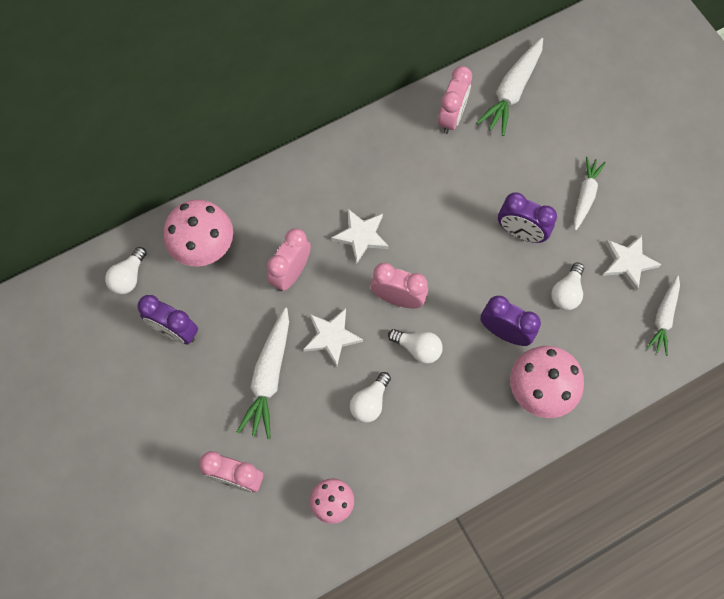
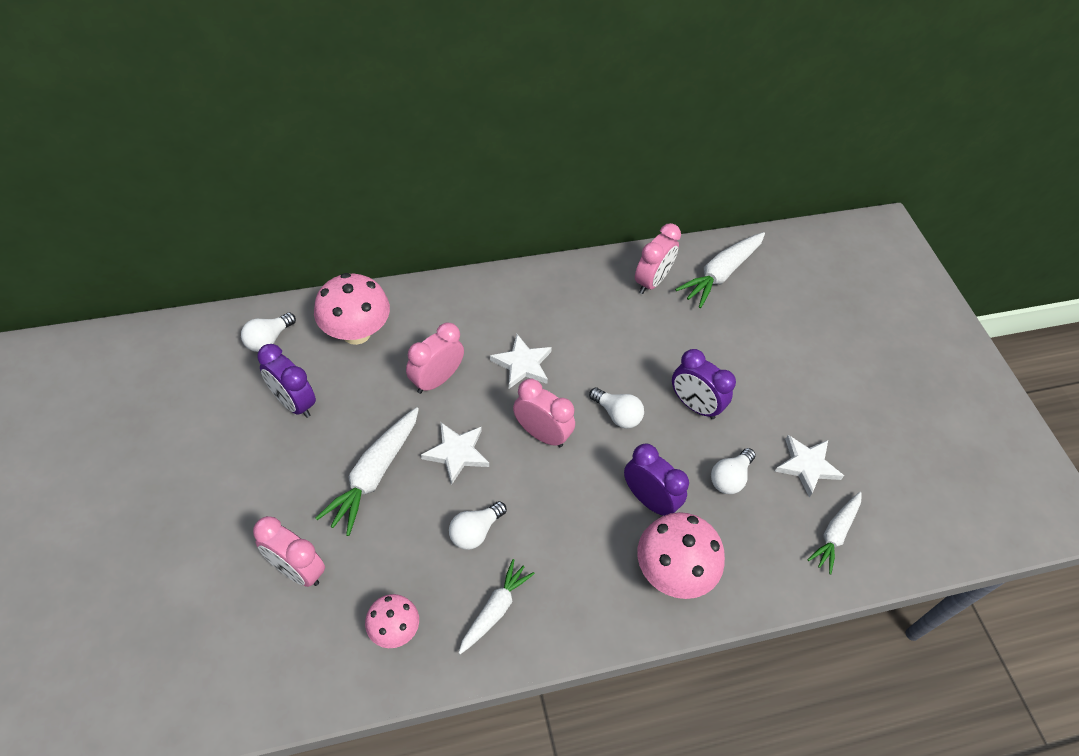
camera: 10 degrees right, 15 degrees down
(417, 348) = (547, 490): white light bulb -> white light bulb (617, 414)
(585, 195) = (774, 388): white carrot -> white carrot (495, 609)

